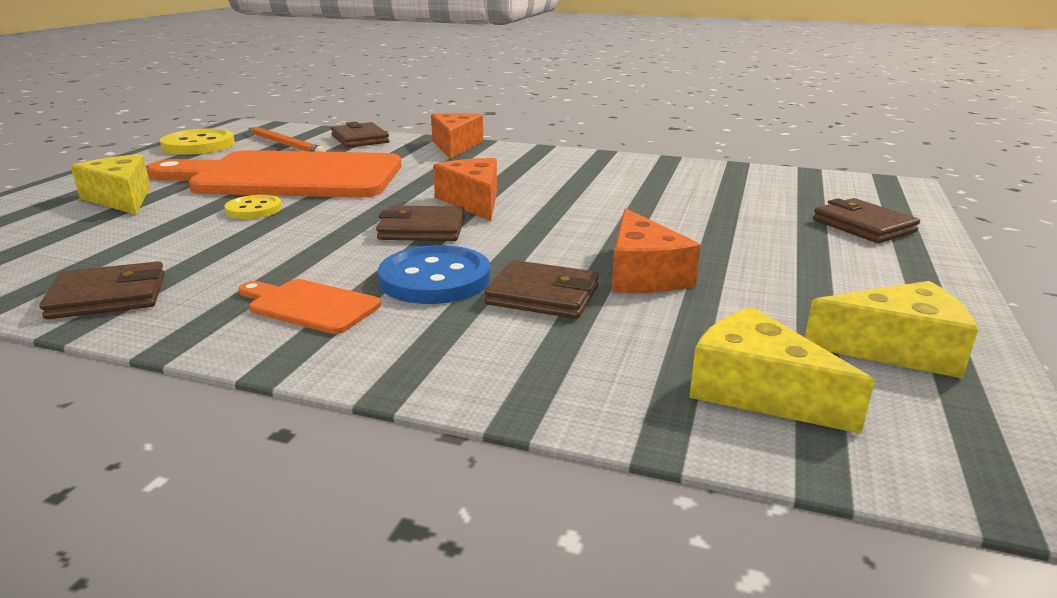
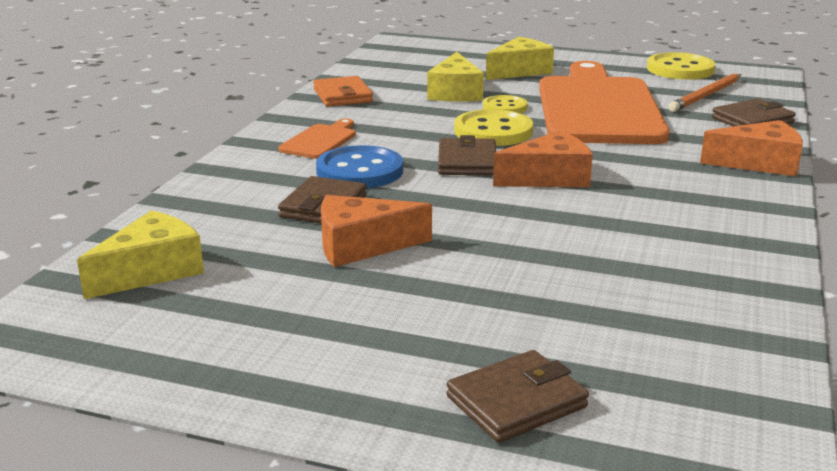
camera: 90 degrees right, 0 degrees up
(108, 296) = (342, 96): brown wallet -> orange wallet
(333, 216) = (493, 131): none -> yellow button
(896, 349) = (186, 341): yellow cheese -> yellow cheese (455, 93)

